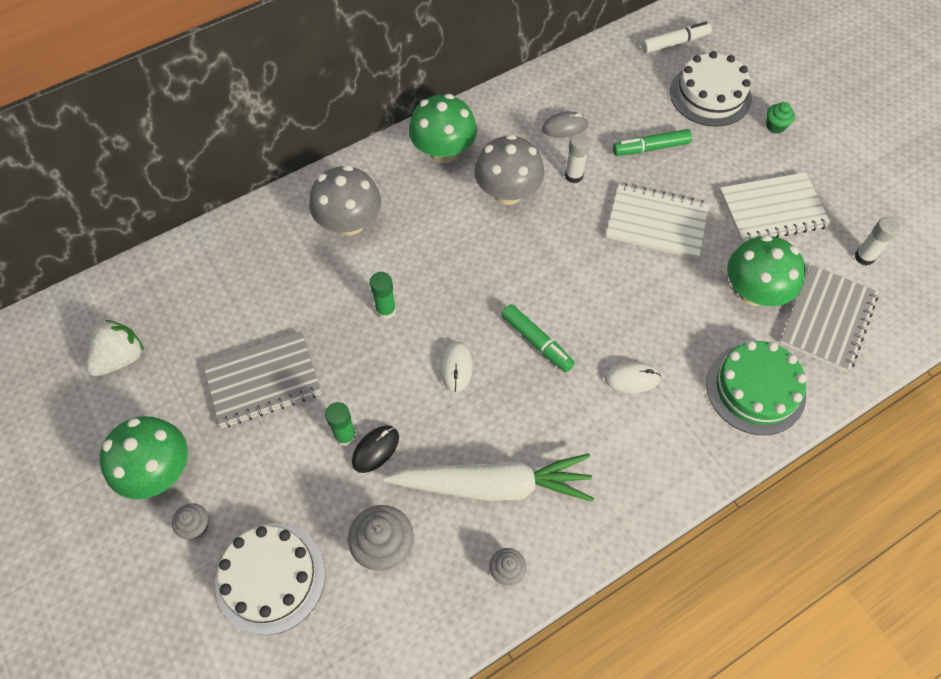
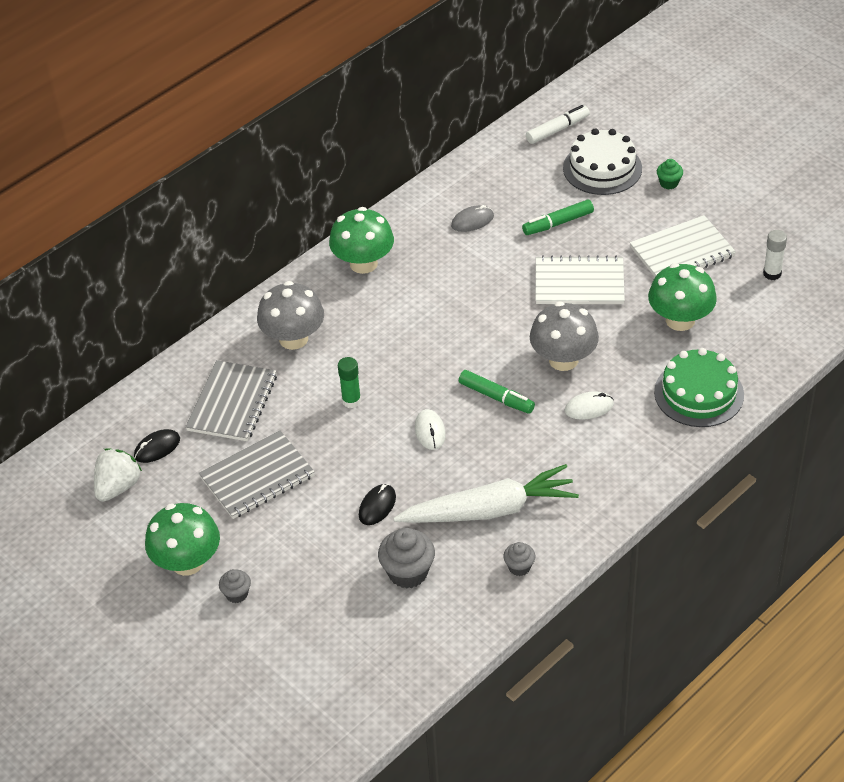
camera: 10 degrees left, 15 degrees down
(175, 320) = (157, 448): none -> black mouse
(270, 577) = (316, 615): white cake -> none
(345, 436) = (347, 502): green glue stick -> none
(507, 192) = (434, 285): grey mushroom -> grey mushroom (563, 360)
(574, 175) = (492, 260): white glue stick -> none
(827, 319) = (749, 328): grey notebook -> grey notebook (232, 403)

